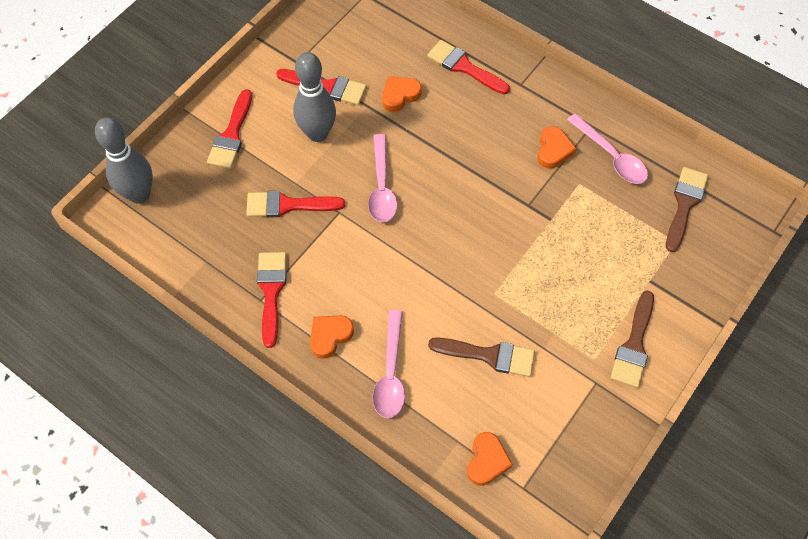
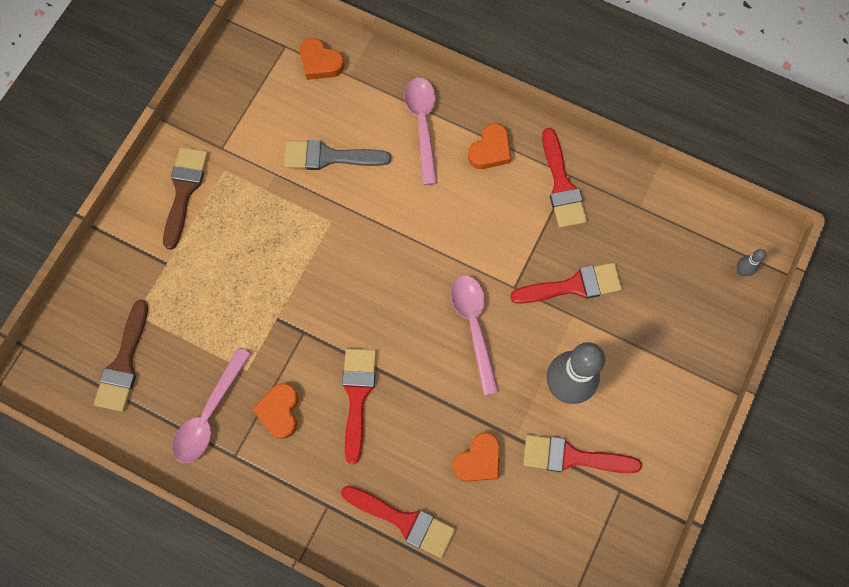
camera: 170 degrees right, 10 degrees up
(139, 194) = (741, 271): grey bowling pin -> grey bowling pin, size x0.41
(231, 135) = (666, 366): red brush -> red brush (357, 396)
(487, 461) = (320, 62): orange heart -> orange heart turned 60 degrees counterclockwise
(488, 355) = (329, 157): brown brush -> grey brush
(611, 156) = (209, 414): pink spoon -> pink spoon turned 105 degrees counterclockwise

